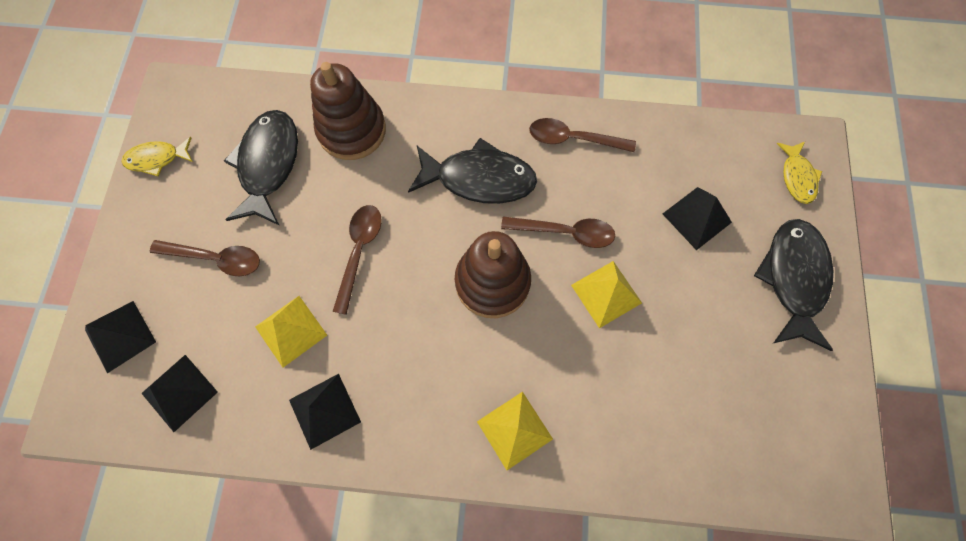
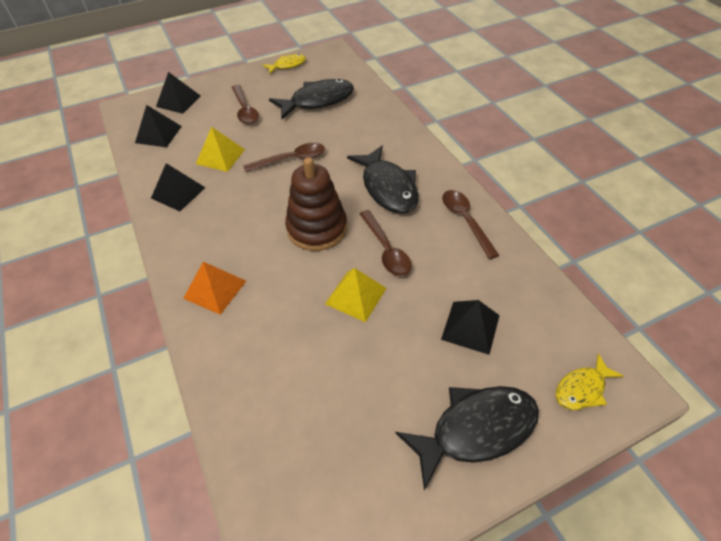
camera: 60 degrees right, 20 degrees down
(157, 159) = (287, 65): yellow fish -> yellow fish turned 105 degrees clockwise
(352, 130) = (369, 120): brown stacking toy -> none
(514, 430) = (215, 289): yellow pyramid -> orange pyramid

